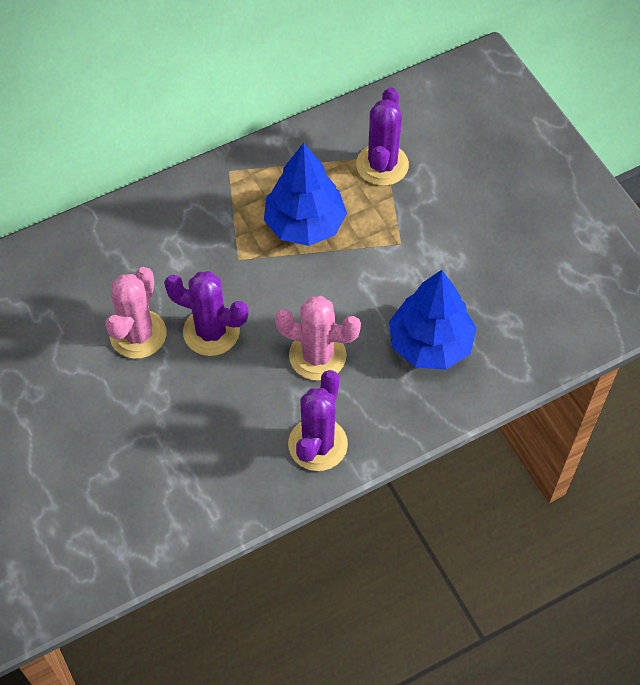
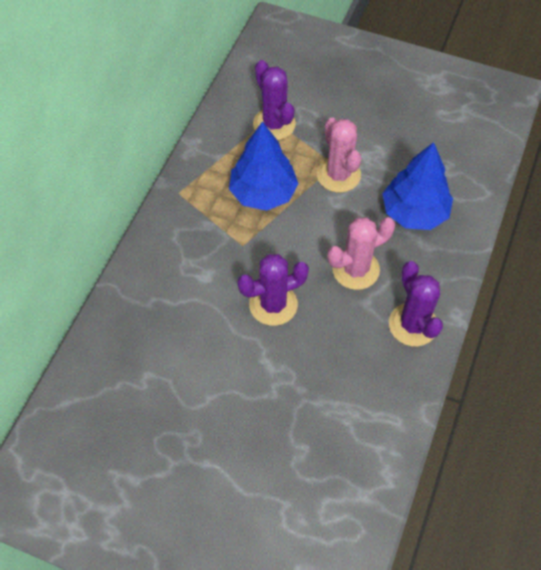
camera: 40 degrees left, 0 degrees up
(138, 334) = (226, 342): pink cactus -> pink cactus (338, 175)

